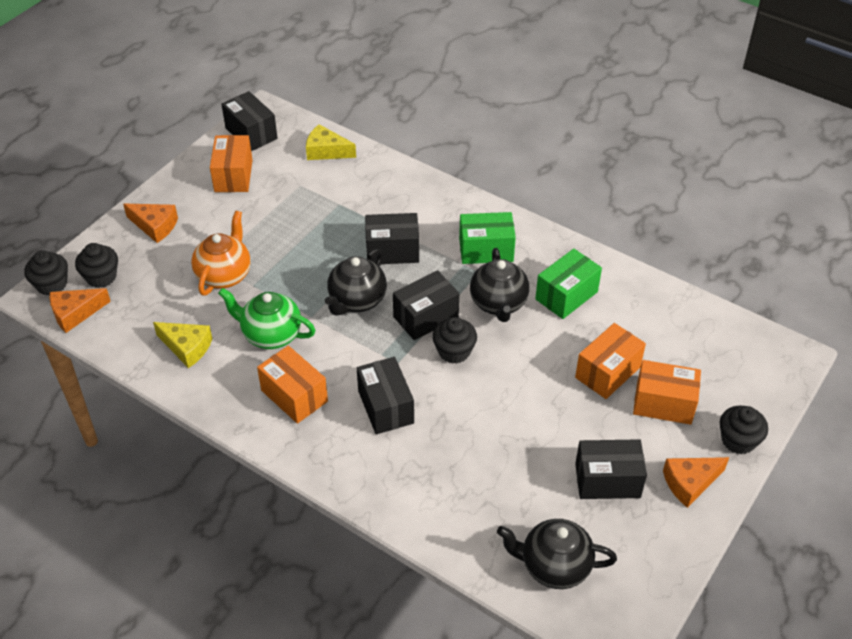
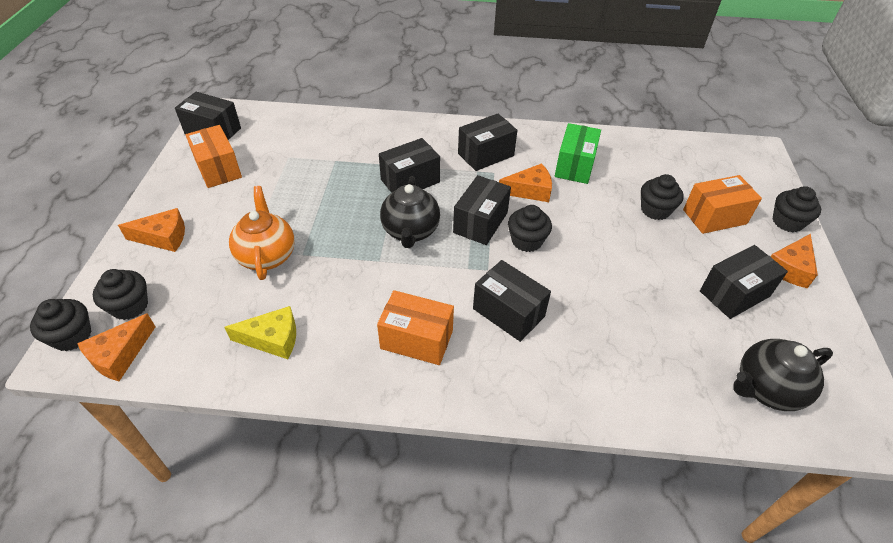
camera: 30 degrees left, 0 degrees up
(271, 335) = (352, 292): green teapot -> none
(326, 151) = (293, 124): yellow cheese -> none
(486, 250) = (486, 155): green box -> black box
(498, 304) = (530, 190): black teapot -> orange cheese
(607, 372) = (655, 210): orange box -> black cupcake

